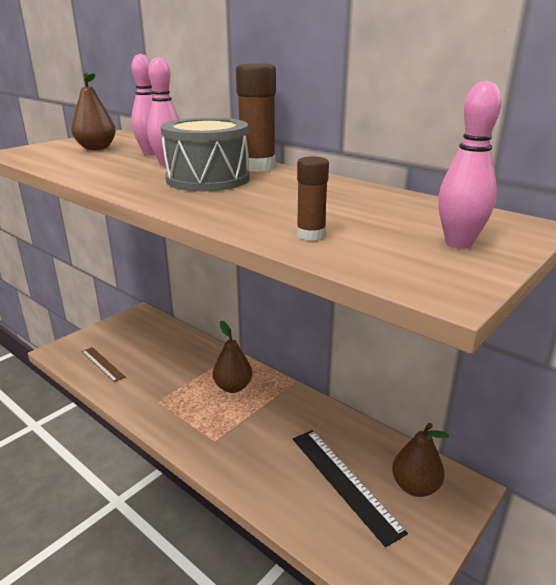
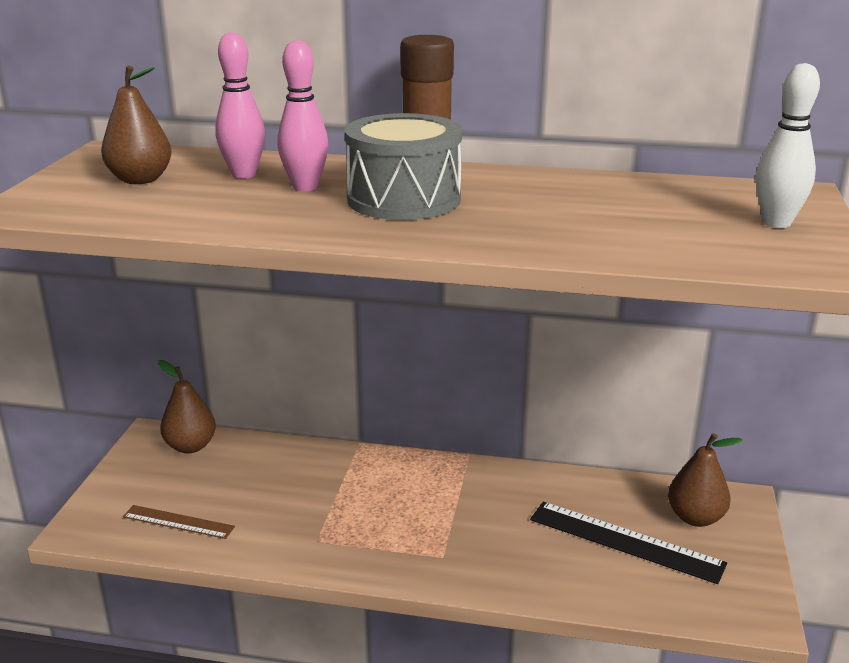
camera: 30 degrees left, 0 degrees up
(233, 387) = (398, 488): brown pear -> brown pear (190, 446)
(310, 235) = (643, 244): brown glue stick -> none
(458, 243) = (776, 223): pink bowling pin -> white bowling pin

